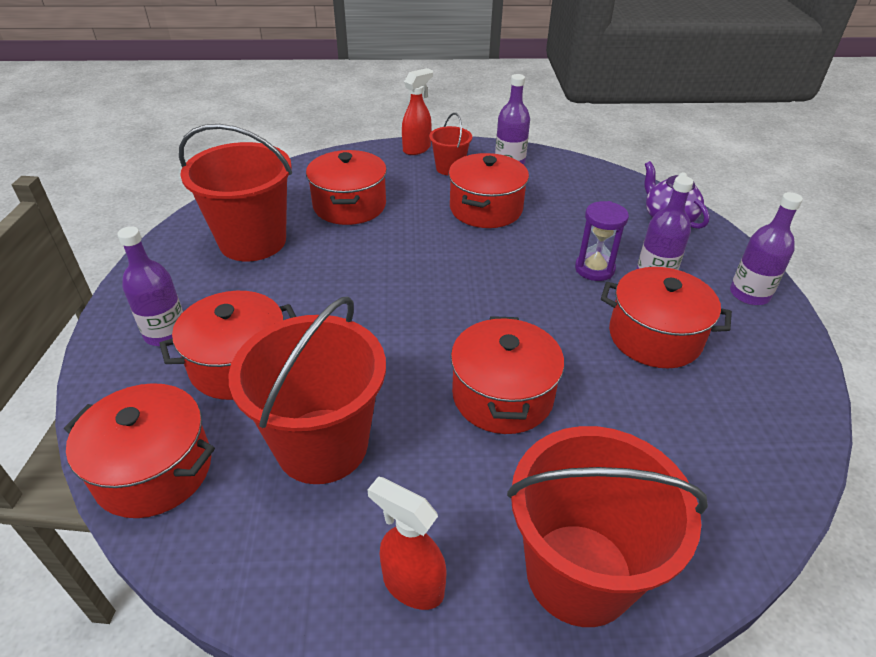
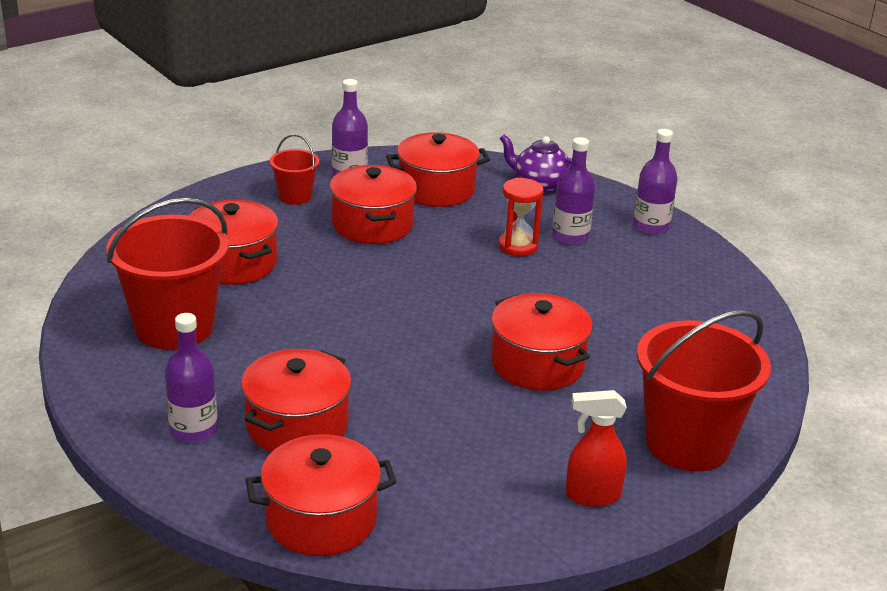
camera: 35 degrees left, 10 degrees down
(322, 445) = (437, 449): red bucket -> none
(417, 149) = (238, 186): red spray bottle -> none
(594, 269) = (518, 246): purple hourglass -> red hourglass
(654, 337) = (609, 282): red pot -> red pot (436, 189)

